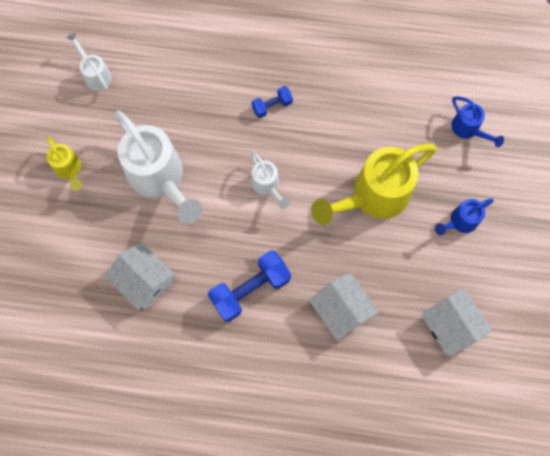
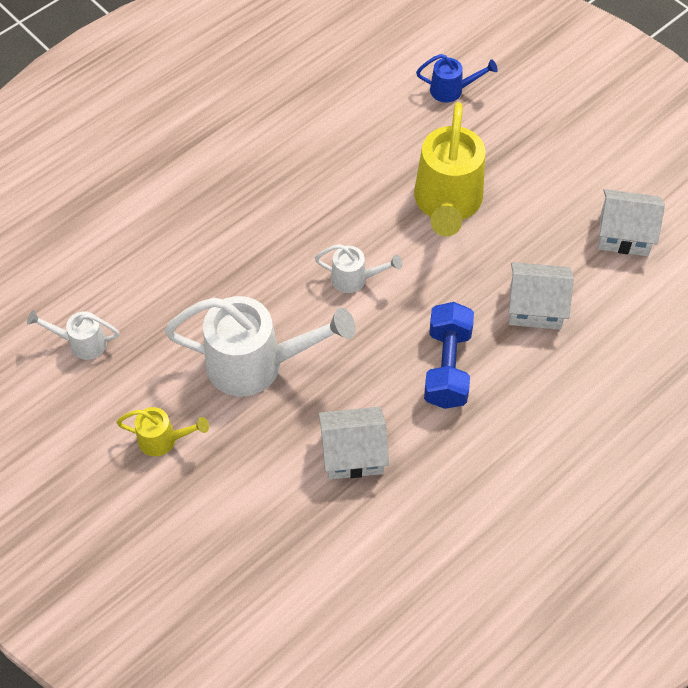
camera: 50 degrees left, 15 degrees down
(272, 106) = (276, 218): blue dumbbell -> none
(460, 221) = (533, 158): blue watering can -> none

